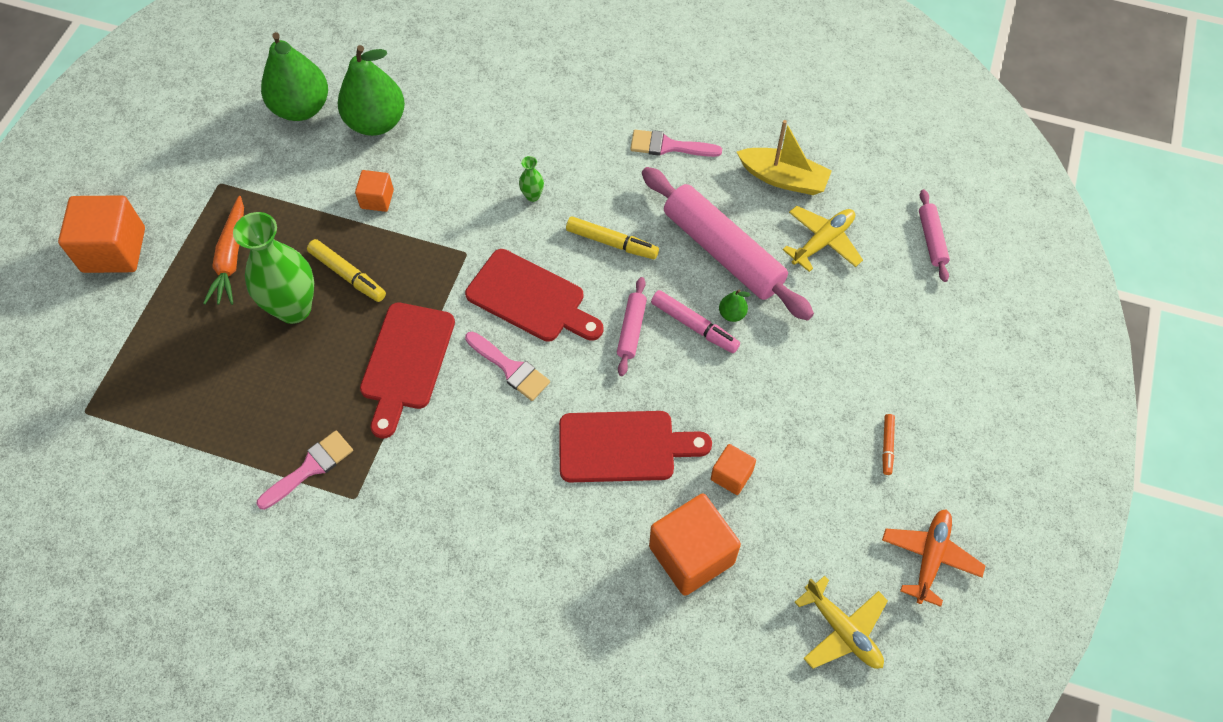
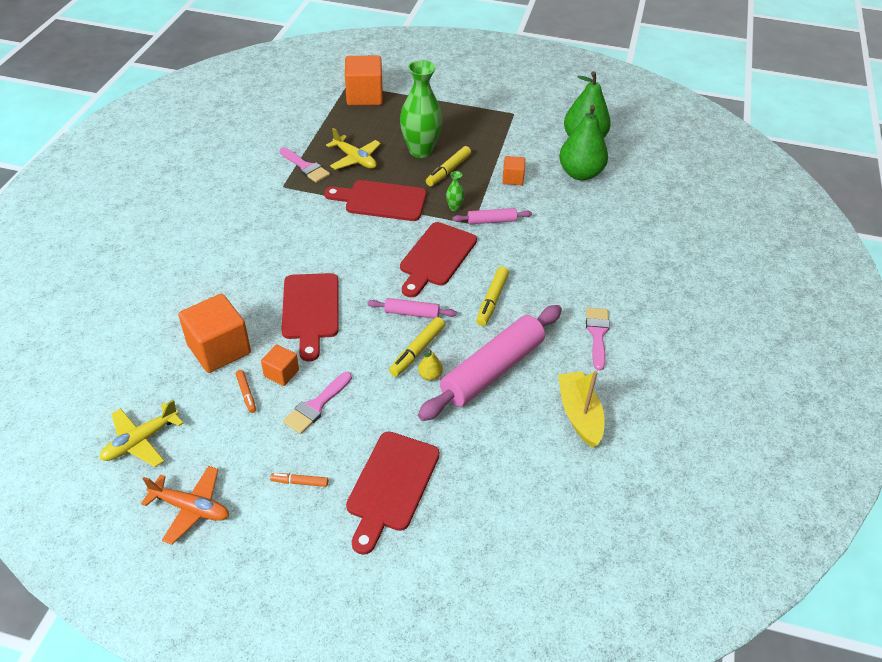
camera: 85 degrees right, 15 degrees down
(114, 250) = (457, 81): orange cube -> orange cube (364, 96)
(231, 258) = (456, 123): orange carrot -> none
(510, 368) = (376, 249): pink brush -> pink brush (316, 406)
(532, 196) = (529, 254): green vase -> green vase (454, 208)
(694, 326) = (417, 351): pink marker -> yellow marker
(732, 314) = (430, 375): green pear -> yellow pear
(765, 514) = (246, 394): none -> orange marker
(783, 178) = (579, 415): yellow boat -> yellow boat turned 150 degrees clockwise
(822, 242) = (512, 443): yellow plane -> yellow plane (355, 159)
(884, 356) = (391, 485): none -> red cutting board
(931, 239) = (528, 536): pink rolling pin -> pink rolling pin (491, 221)

